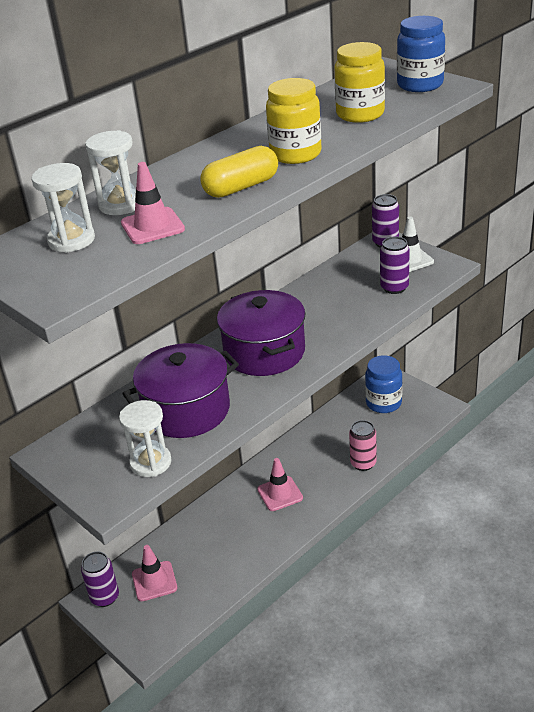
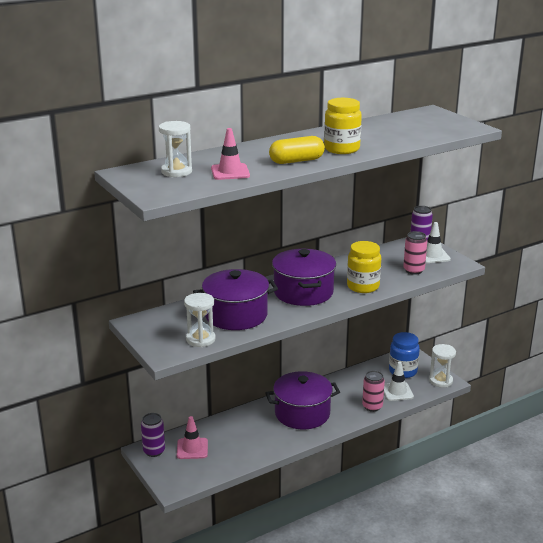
camera: 10 degrees right, 10 degrees down
(121, 205) = (215, 159): white hourglass -> white hourglass (440, 381)
(280, 494) = (302, 413): pink traffic cone -> purple pot
(360, 114) = (398, 134): yellow jar -> yellow jar (363, 286)
(386, 434) = (397, 392): none -> white traffic cone
(394, 287) = (413, 270): purple can -> pink can
(420, 85) = (449, 124): blue jar -> none

